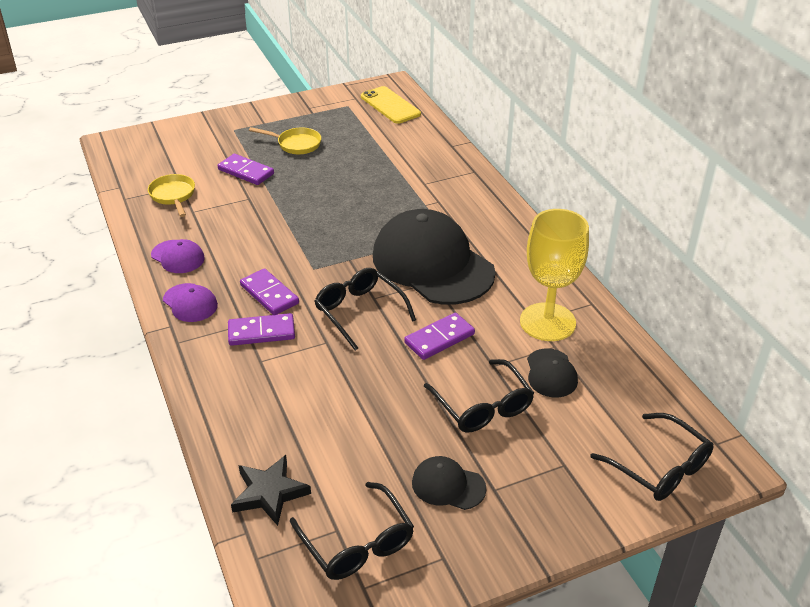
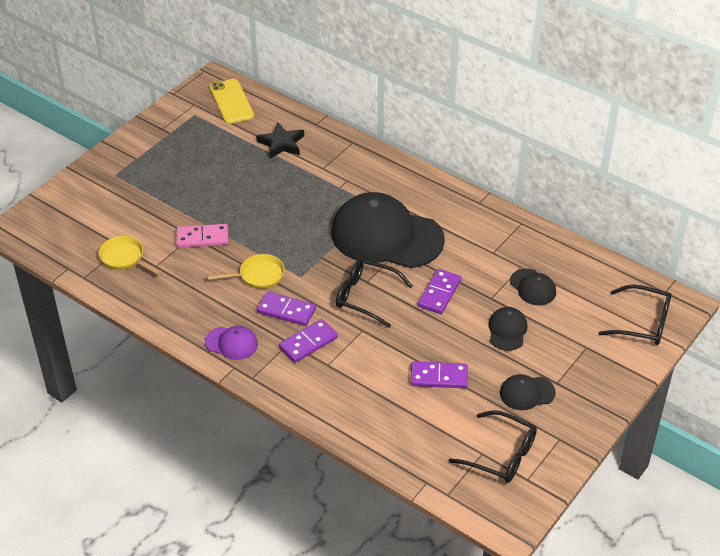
camera: 30 degrees left, 5 degrees up
(178, 257) = (183, 310): purple cap -> none
(246, 172) = (166, 212): purple domino -> purple domino (439, 377)
(256, 203) = (202, 238): none -> pink domino
(269, 493) = (418, 451): black star -> black star (281, 143)
(296, 144) = (184, 170): yellow pan -> yellow pan (258, 276)
(390, 105) = (231, 102): yellow phone -> yellow phone turned 45 degrees clockwise
(483, 406) = (507, 330): black glasses -> black cap
(547, 322) = (502, 250): yellow goblet -> none

